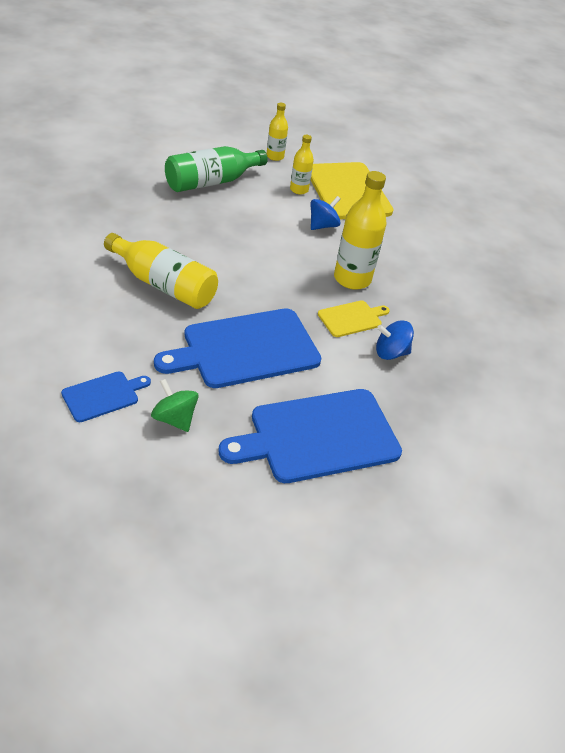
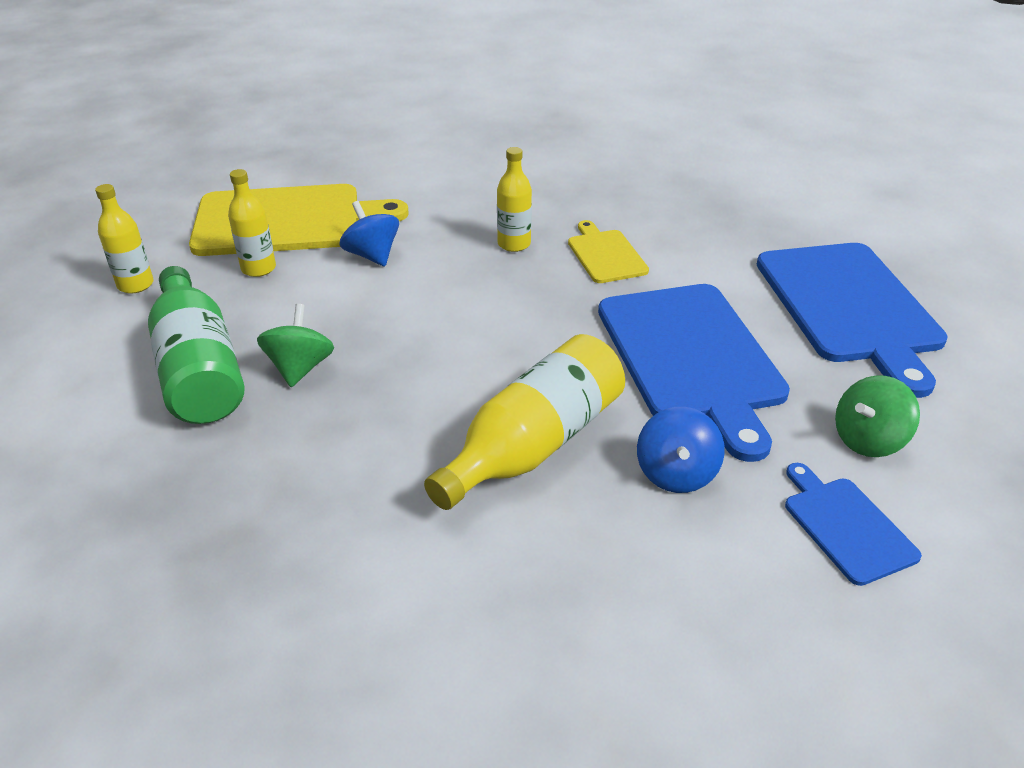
camera: 75 degrees left, 5 degrees down
(216, 210) = (300, 368): none -> green spinning top
(352, 279) = (514, 244): yellow bottle -> yellow bottle, size x0.56
(390, 353) = (673, 233): blue spinning top -> blue spinning top (676, 473)

